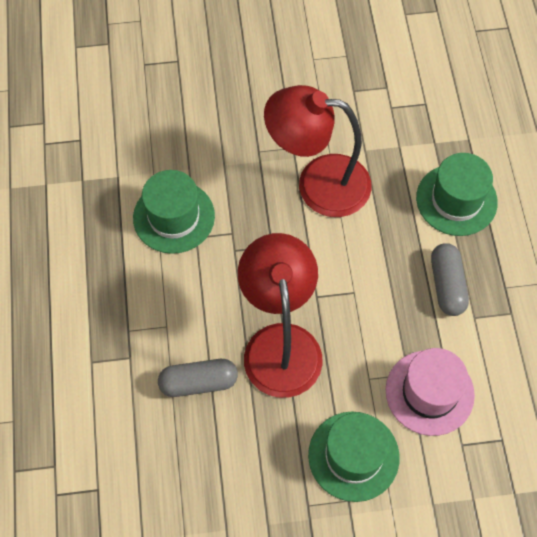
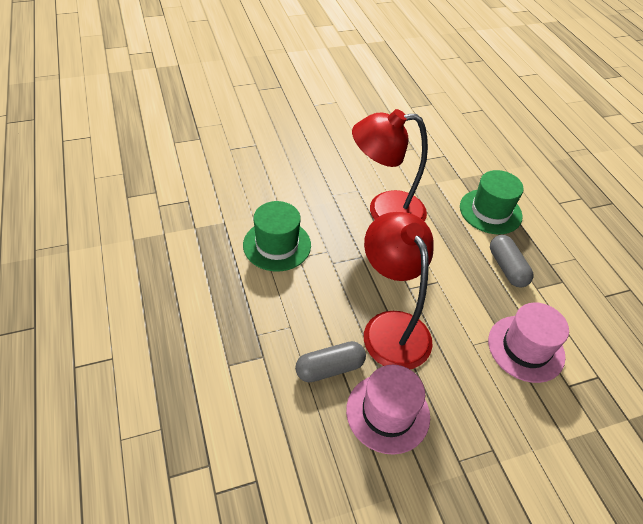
camera: 15 degrees left, 15 degrees down
(248, 442) = (388, 413): none -> pink hat
(353, 456) = (483, 410): green hat -> none

